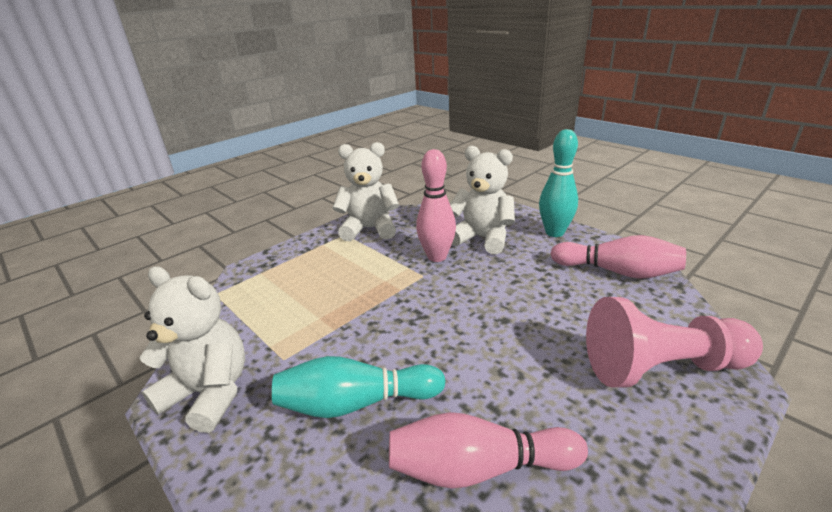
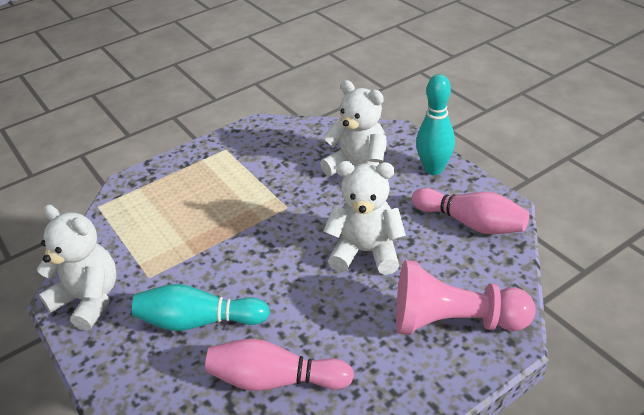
camera: 10 degrees right, 10 degrees up
(369, 229) = (251, 145): white teddy bear -> white teddy bear (366, 252)
(437, 257) = (306, 187): pink bowling pin -> none

